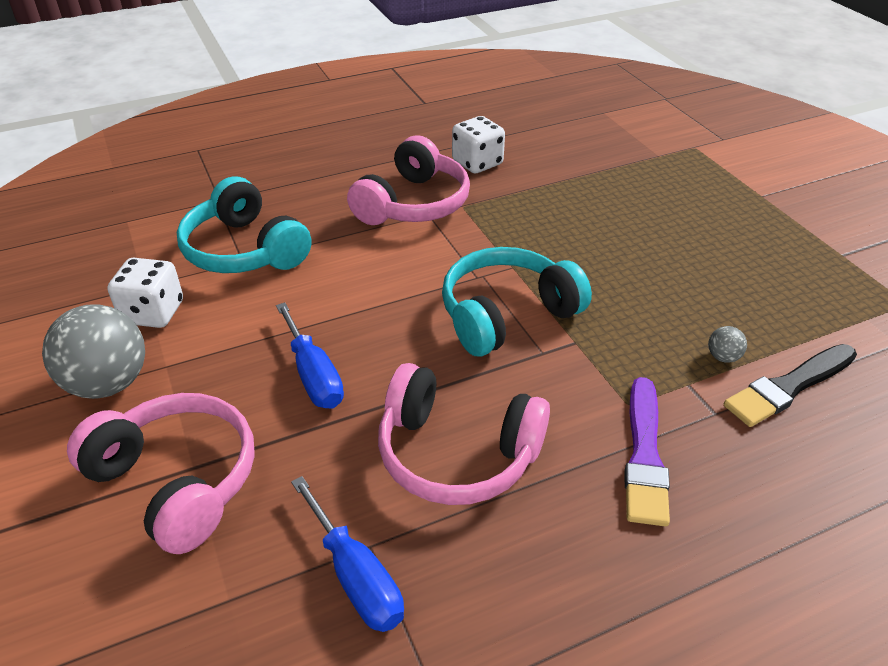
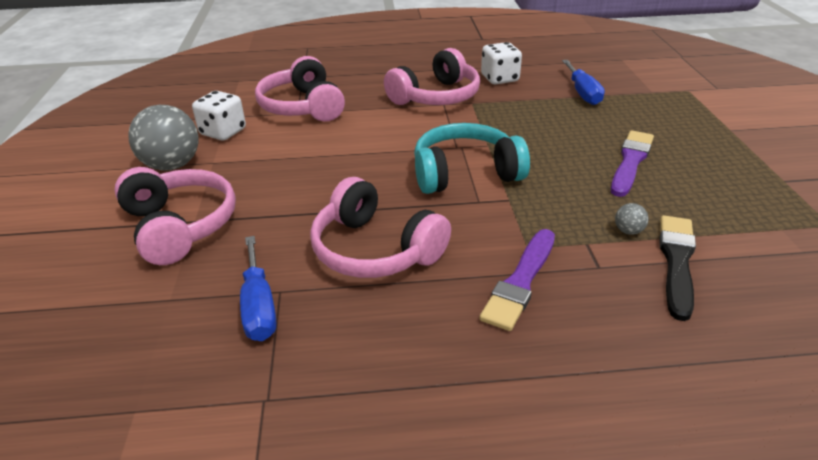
camera: 20 degrees right, 5 degrees down
(244, 250) = (302, 107): turquoise headphones -> pink headphones
(313, 375) = (304, 185): blue screwdriver -> blue screwdriver (582, 93)
(681, 260) = (631, 162): none -> purple brush
(789, 387) = (677, 262): black brush -> black brush turned 120 degrees clockwise

